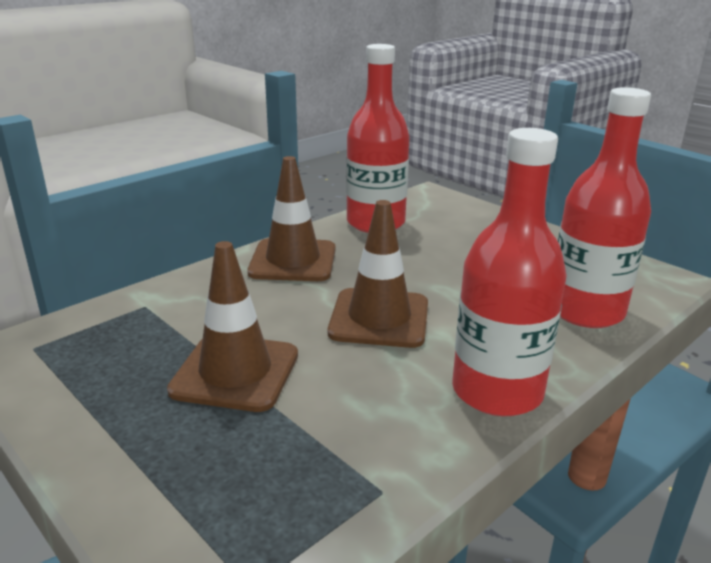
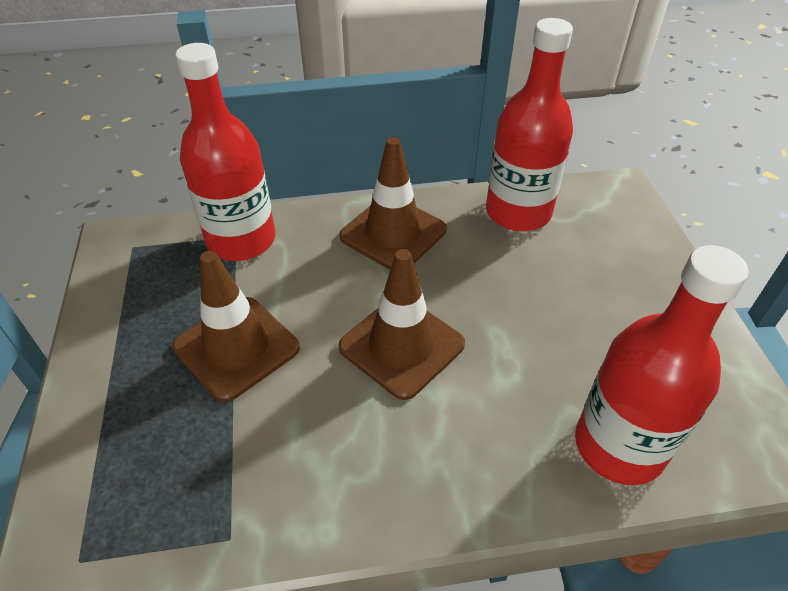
camera: 35 degrees right, 20 degrees up
(497, 391) = (419, 495): red bottle -> red bottle (241, 240)

